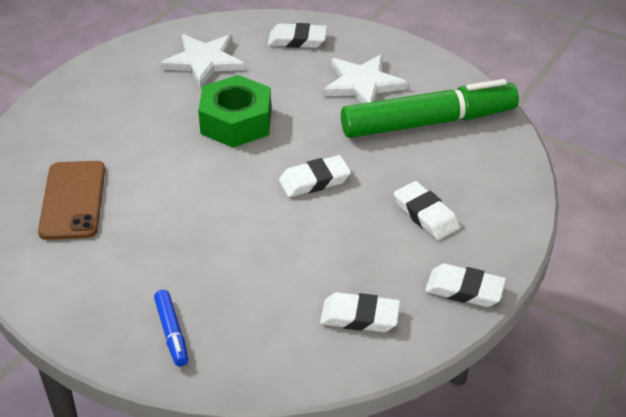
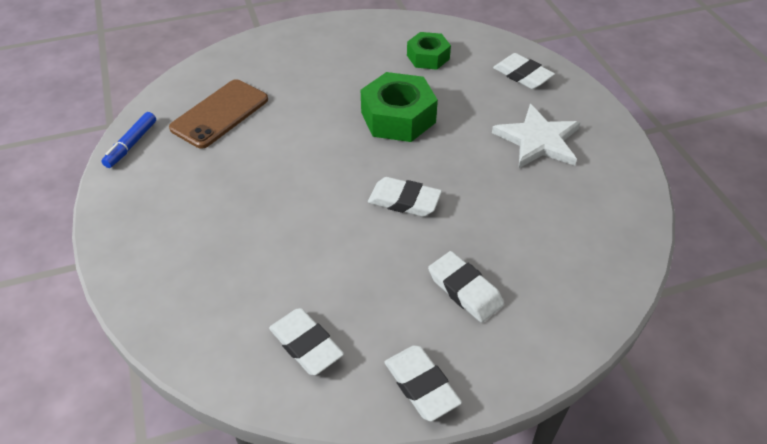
camera: 40 degrees right, 5 degrees up
(172, 332) = (163, 257): blue marker -> blue marker (131, 144)
(204, 61) = (428, 57): white star -> green nut
(425, 214) = (464, 290): white eraser -> white eraser turned 45 degrees counterclockwise
(428, 122) = (561, 206): green marker -> none

